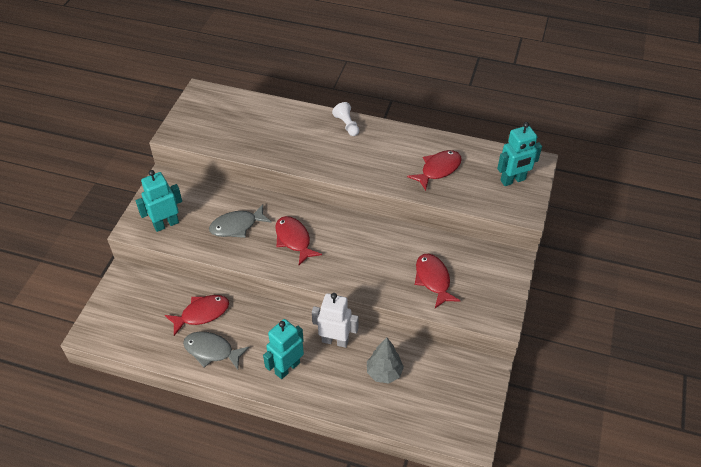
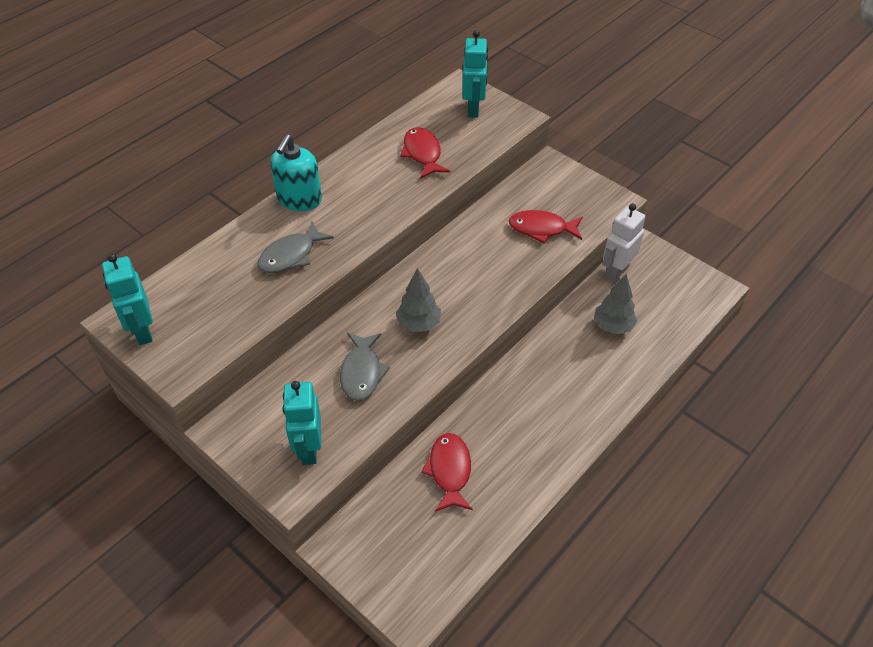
camera: 65 degrees left, 0 degrees up
(212, 351) = (511, 476): grey fish -> grey fish (291, 255)
(287, 368) = (569, 408): turquoise robot -> turquoise robot (142, 331)
(294, 240) = (418, 324): red fish -> grey tree
(335, 340) = (553, 352): white robot -> white robot (616, 272)
(347, 125) = (299, 199): white pawn -> turquoise soap dispenser

